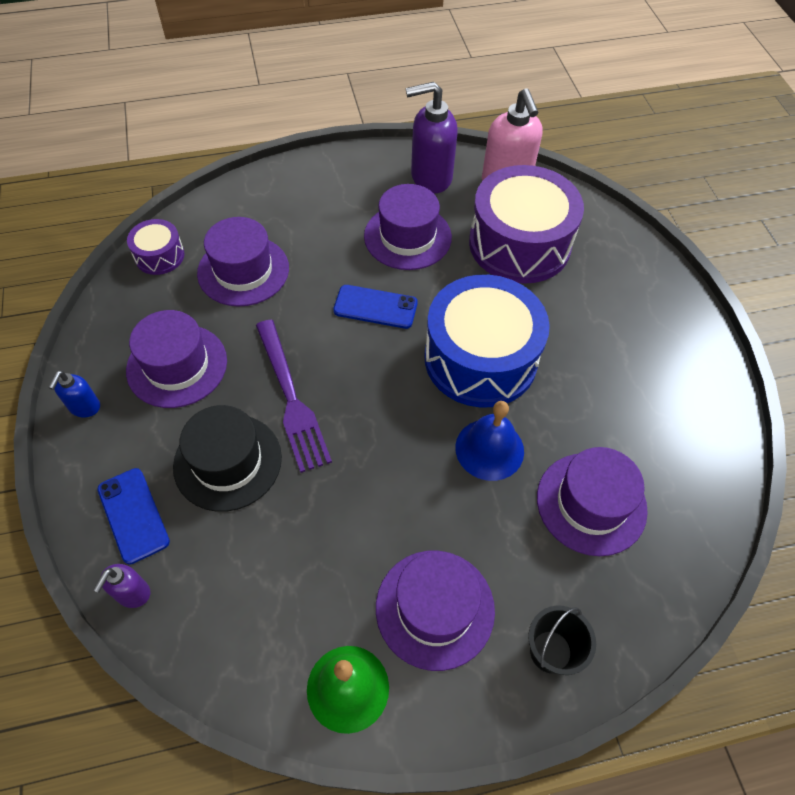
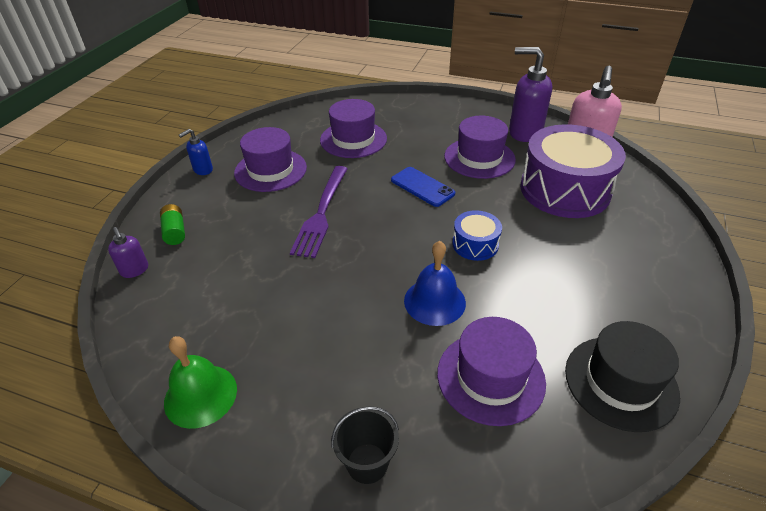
camera: 35 degrees right, 15 degrees down
(132, 593) = (135, 270): purple soap dispenser -> purple soap dispenser turned 90 degrees counterclockwise
(133, 515) = (175, 231): blue phone -> green battery
(159, 256) = (311, 117): purple drum -> none
(227, 461) = (252, 229): black hat -> black hat (620, 382)
(435, 608) = (304, 380): purple hat -> none
(480, 358) = (475, 244): blue drum -> blue drum, size x0.47

